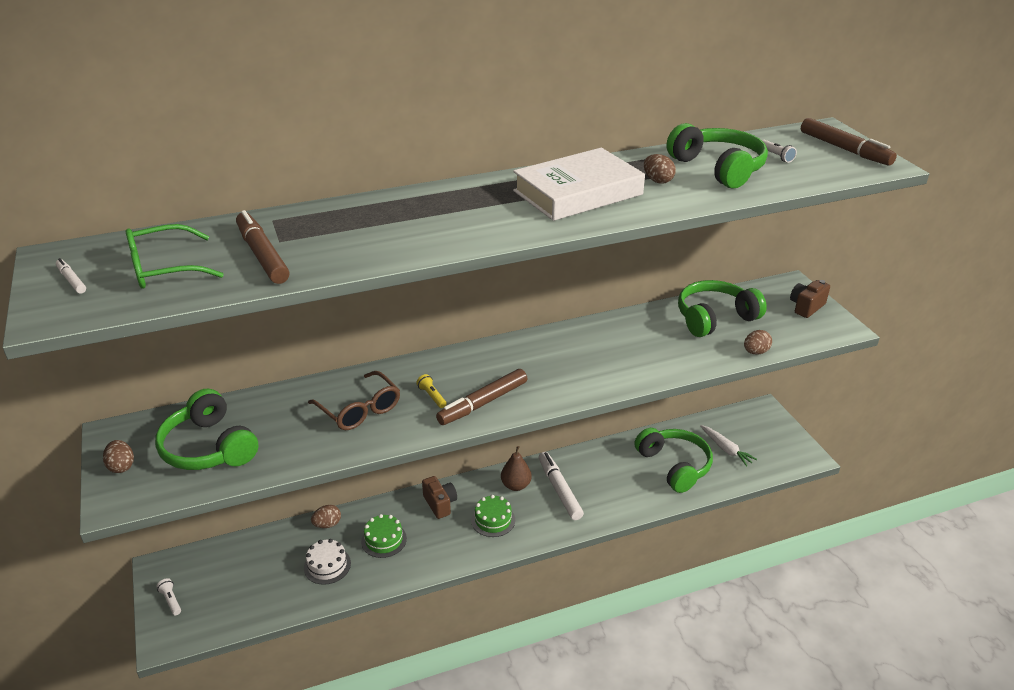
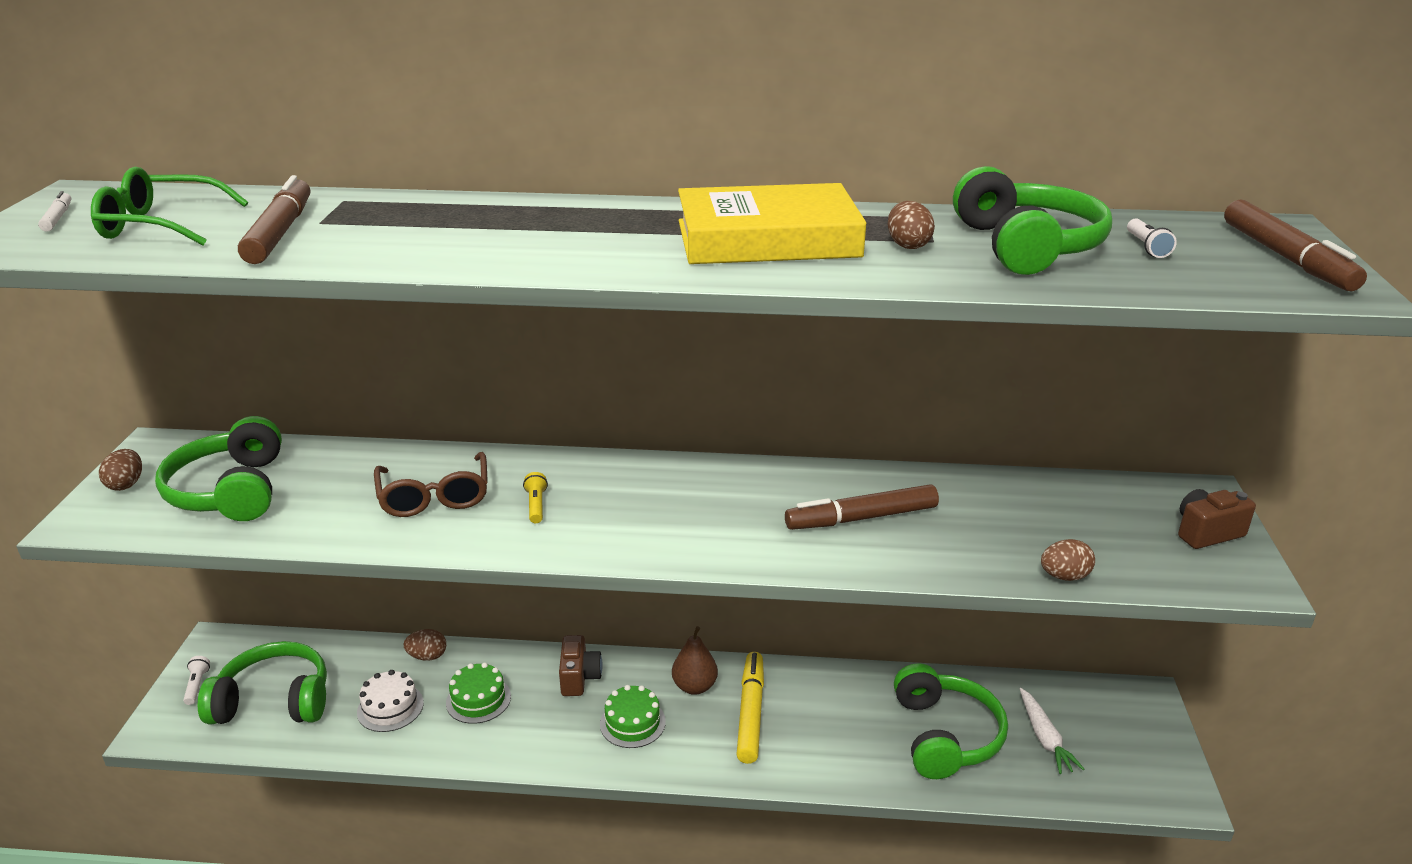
camera: 25 degrees right, 5 degrees down
(483, 403) = (593, 533): brown marker -> brown marker (861, 518)
(559, 490) = (750, 713): white marker -> yellow marker
(578, 193) = (767, 239): white book -> yellow book
(714, 318) = (1032, 510): green headphones -> green headphones (274, 701)

